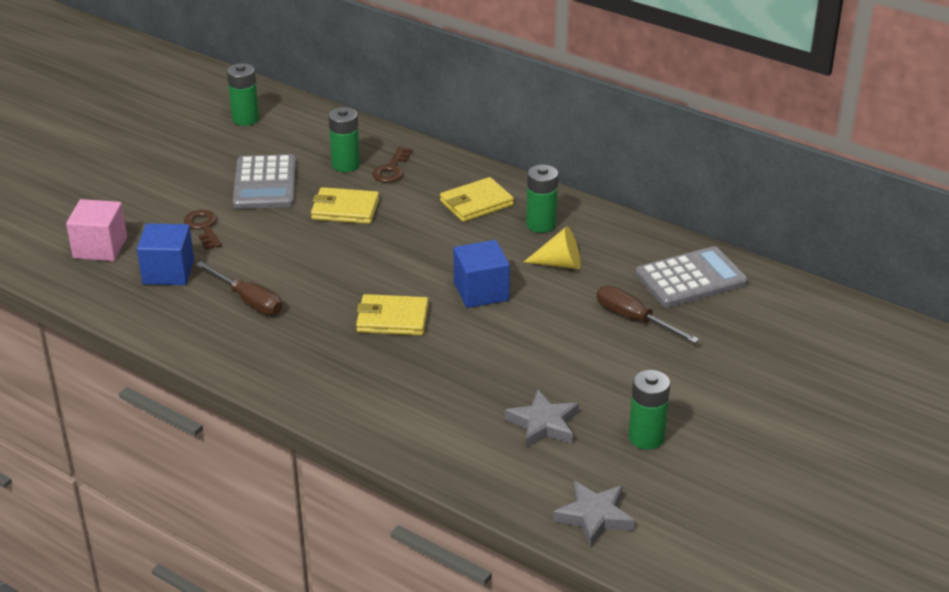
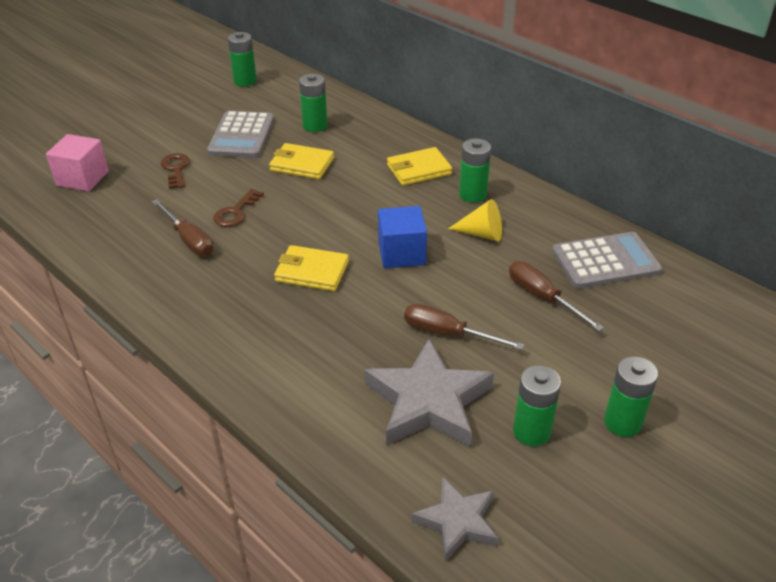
camera: 10 degrees right, 5 degrees up
(168, 272) = (130, 206): blue cube -> none
(391, 169) = (353, 133): brown key -> brown key (235, 212)
(543, 424) = (428, 402): grey star -> grey star, size x1.68
(547, 362) = (447, 333): none -> brown screwdriver
(728, 420) = (622, 422): none -> green battery

